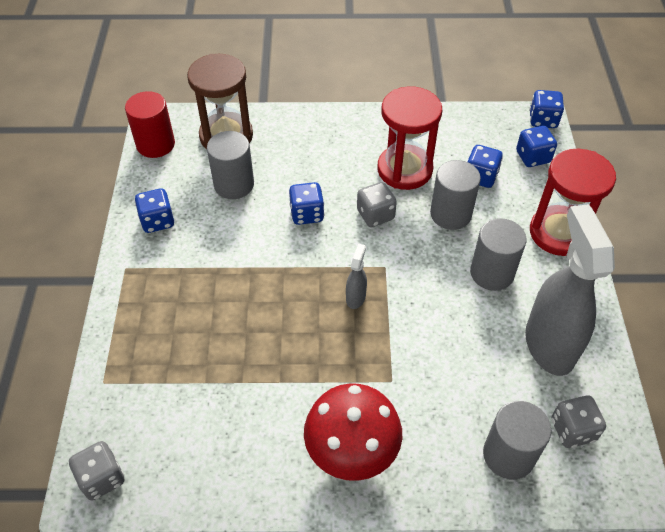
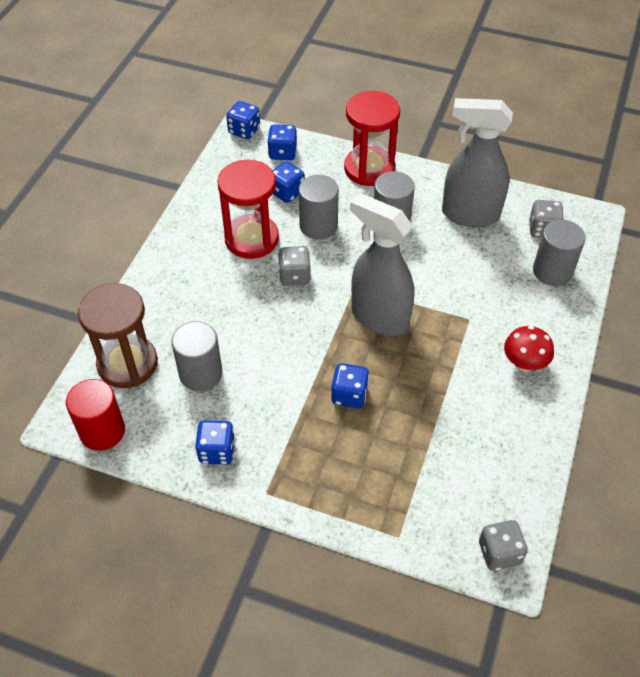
camera: 70 degrees left, 0 degrees up
(307, 214) = (269, 325): blue dice -> blue dice (349, 395)
(352, 452) = (524, 364): red mushroom -> red mushroom, size x0.62
(355, 297) = (379, 317): grey spray bottle -> grey spray bottle, size x2.38

